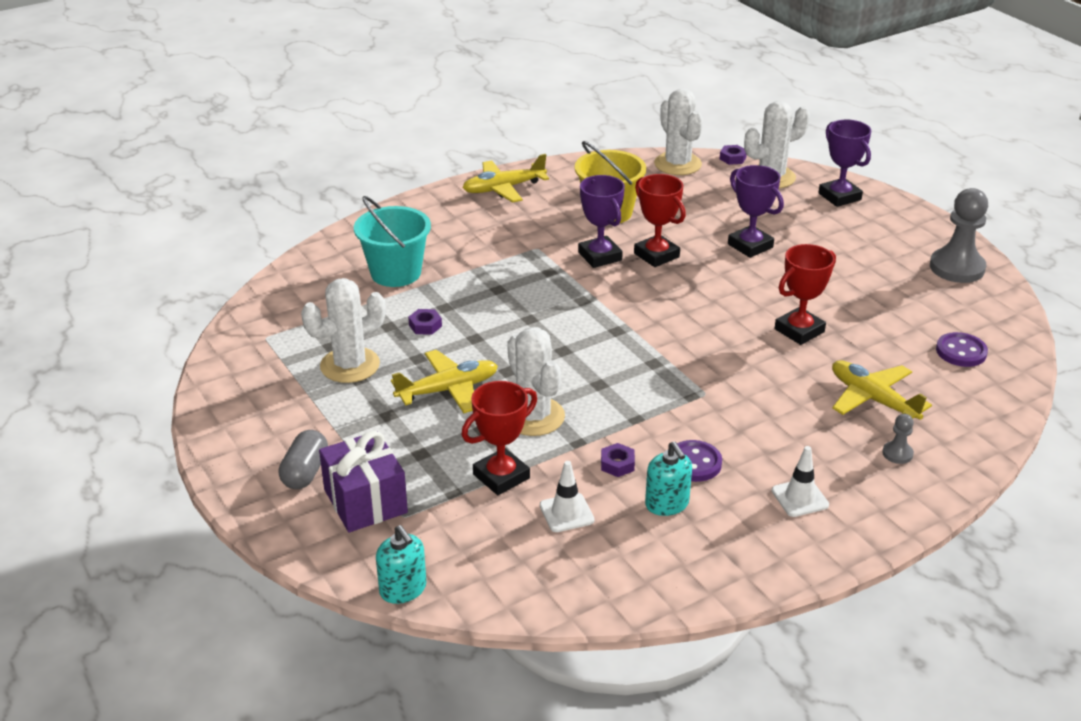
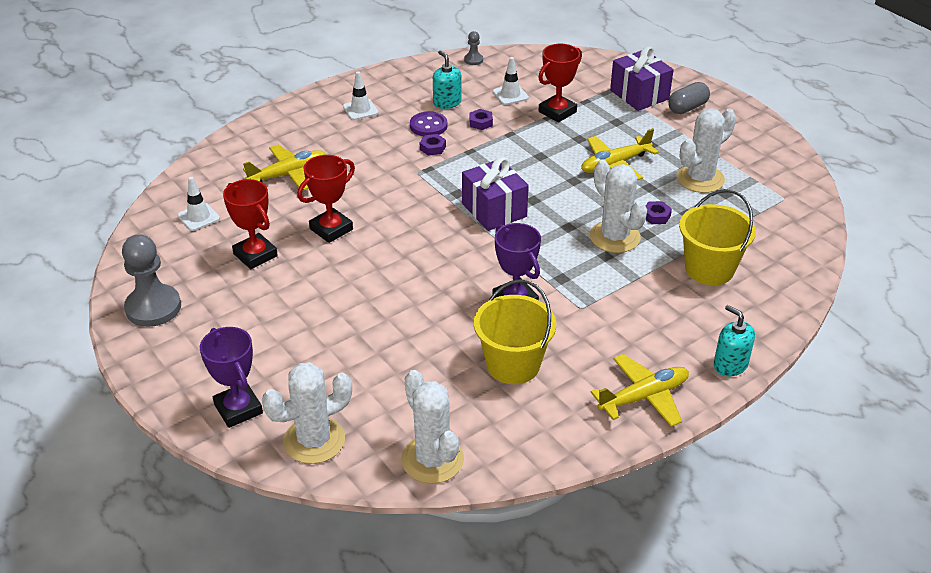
camera: 175 degrees right, 5 degrees up
(305, 472) = (687, 108): grey capsule -> grey capsule turned 45 degrees clockwise
(395, 273) = (709, 269): turquoise bucket -> yellow bucket
(403, 589) = (596, 57): turquoise soap dispenser -> turquoise soap dispenser (730, 365)
(533, 416) = (545, 149): white cactus -> white cactus (614, 237)
(611, 342) = (494, 210): none -> purple gift
(656, 255) = (457, 306): red trophy -> red trophy (255, 255)
(732, 158) = (358, 477): purple nut -> purple nut (432, 148)
(750, 246) = (359, 324): purple trophy -> none
(872, 399) = (289, 174): yellow plane -> yellow plane turned 75 degrees counterclockwise
(897, 453) = (285, 138): grey pawn -> grey pawn (473, 60)
(961, 352) = (198, 217): purple button -> white traffic cone

